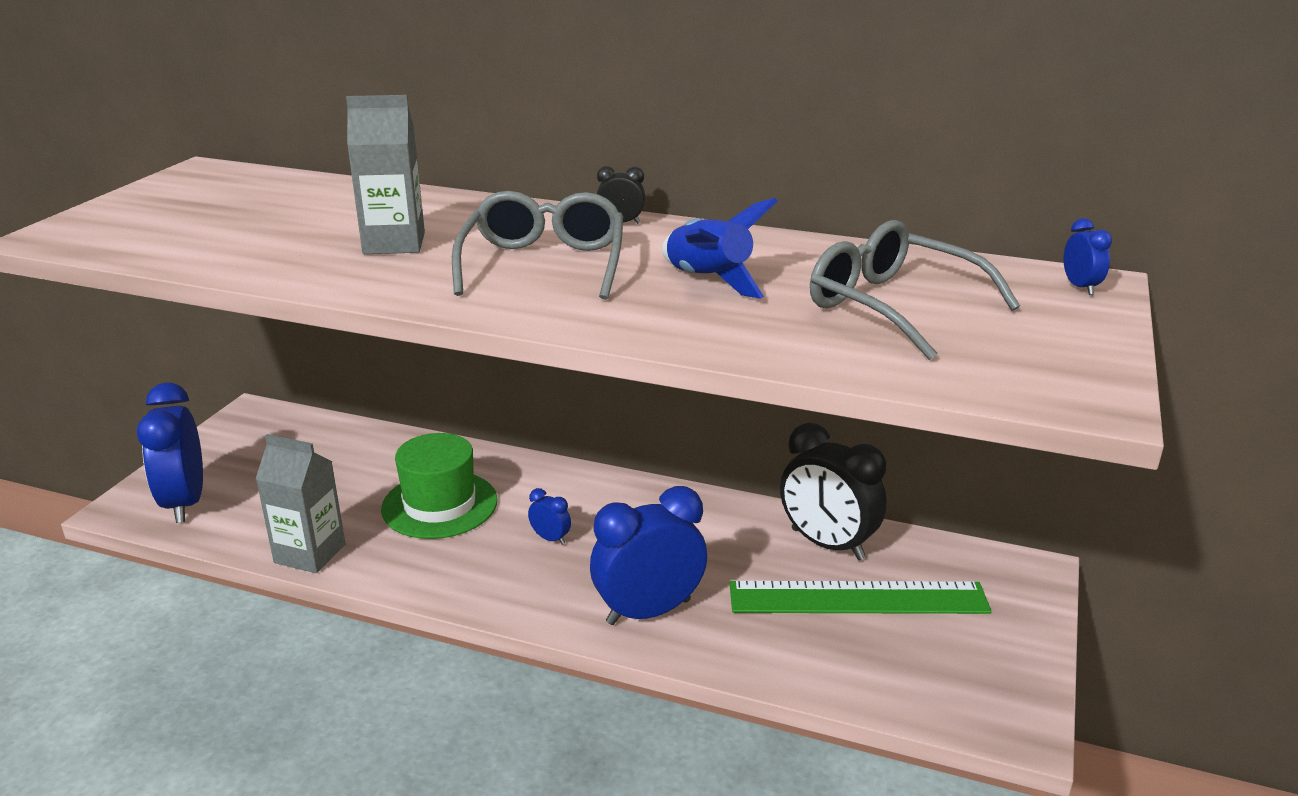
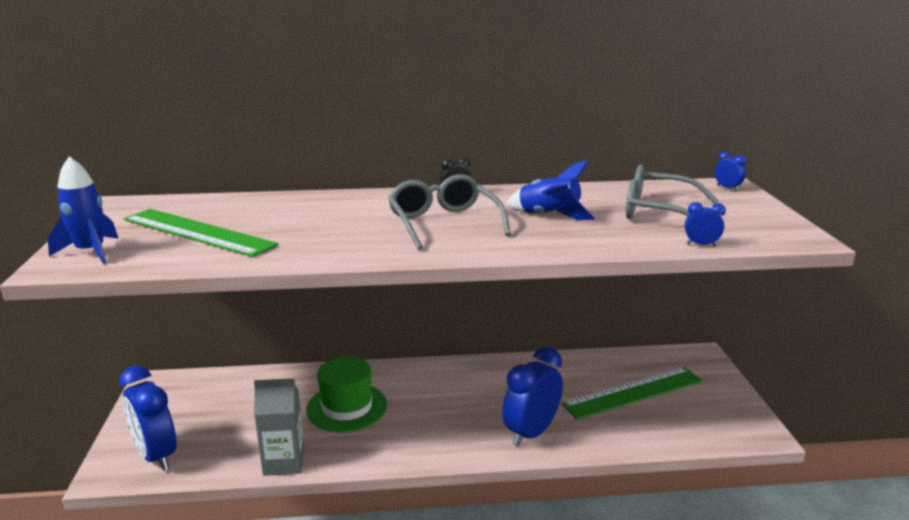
camera: 25 degrees left, 5 degrees down
(99, 226) = (91, 252): none -> blue rocket
(237, 221) = (198, 232): none -> green ruler
(394, 243) = (331, 227): grey carton -> none
(550, 538) = (436, 408): blue clock -> blue clock (701, 245)
(827, 544) = (593, 368): black clock -> none

